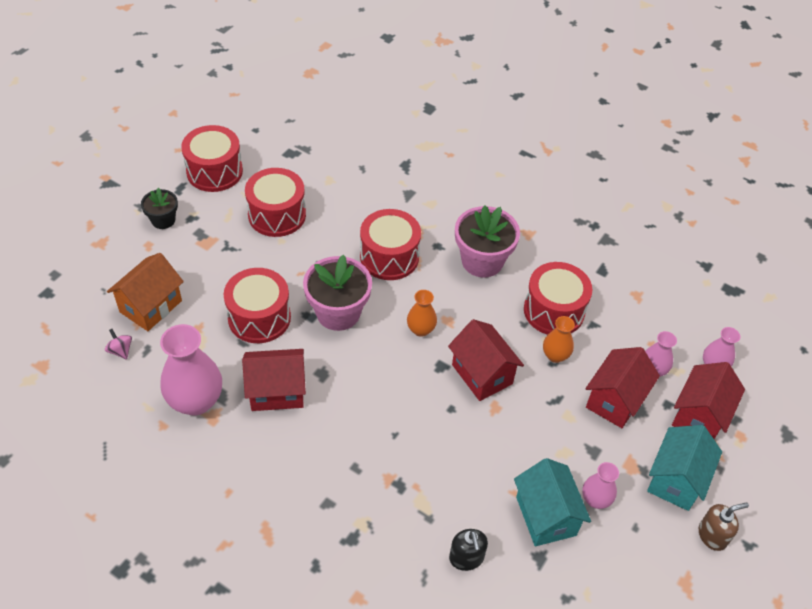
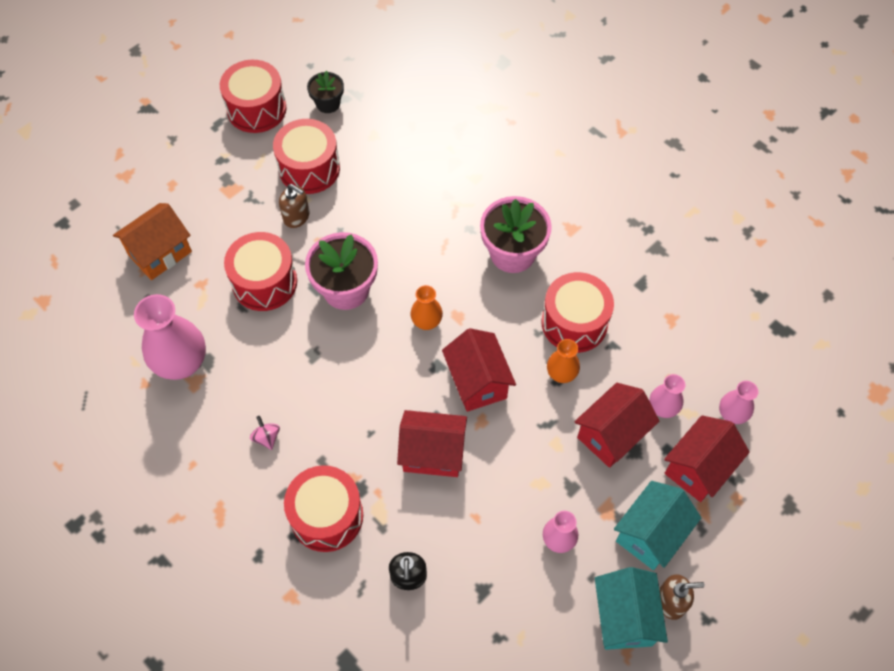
camera: 15 degrees right, 10 degrees up
(120, 350) = (121, 297): pink spinning top -> pink spinning top (267, 437)
(163, 220) = (192, 158): black flower pot -> black flower pot (328, 103)
(275, 257) = (296, 217): none -> brown soap dispenser
(277, 392) = (263, 366): red house -> red house (433, 453)
(389, 257) = (415, 234): red drum -> red drum (327, 516)
(545, 516) = (501, 548): turquoise house -> turquoise house (624, 617)

